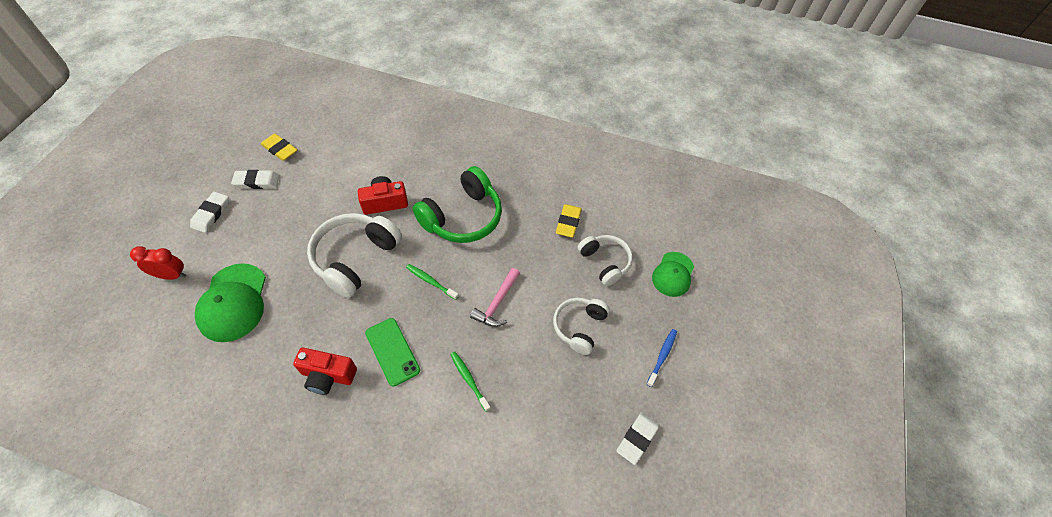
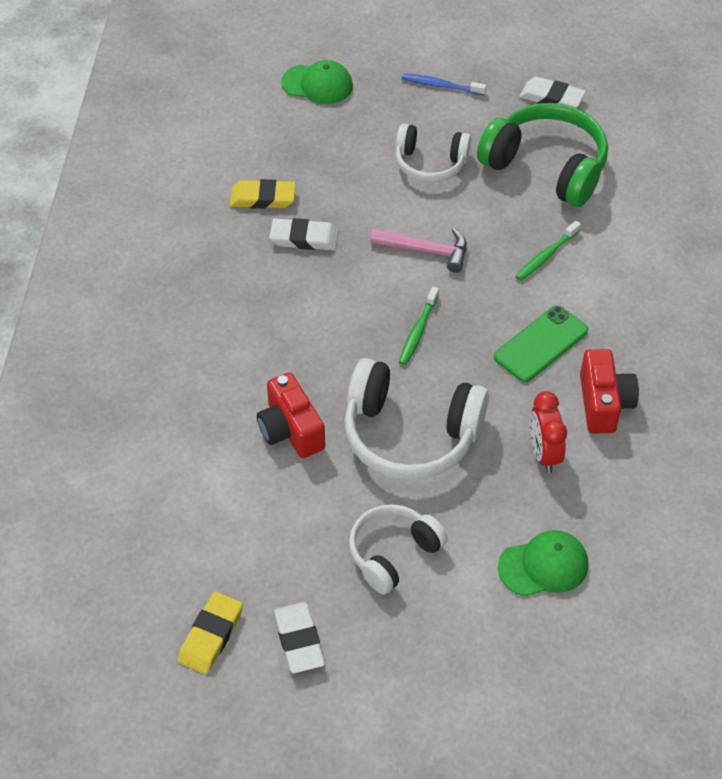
camera: 100 degrees left, 5 degrees down
(171, 275) = (530, 680): red clock -> red clock (544, 454)
(211, 214) = (392, 681): white eraser -> white eraser (304, 238)
(233, 302) = (543, 566): green cap -> green cap, size x0.65
(462, 217) = (290, 321): green headphones -> green headphones (546, 167)
(605, 262) = (320, 151): white headphones -> white headphones (393, 553)

